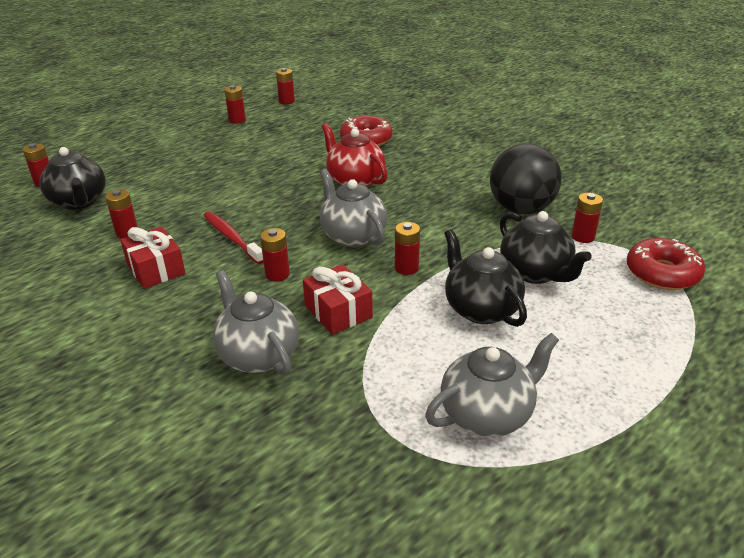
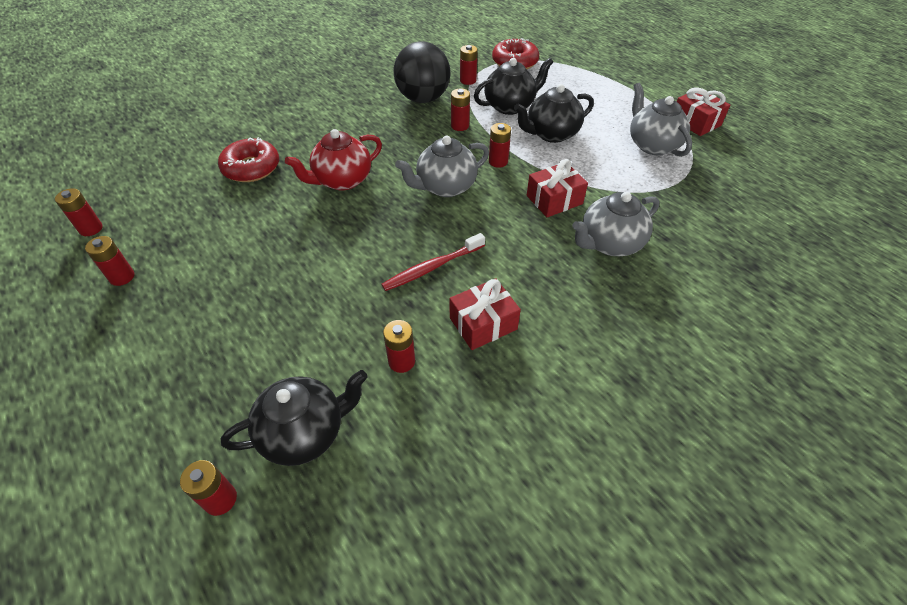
camera: 85 degrees left, 15 degrees up
(277, 274) = (500, 234): red battery -> red battery (460, 126)
(584, 483) = (695, 122): none -> red gift

